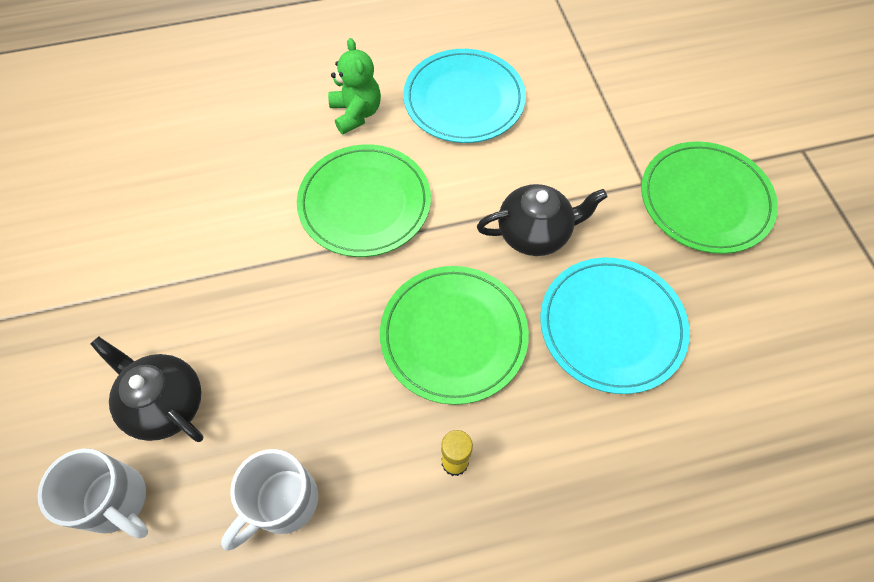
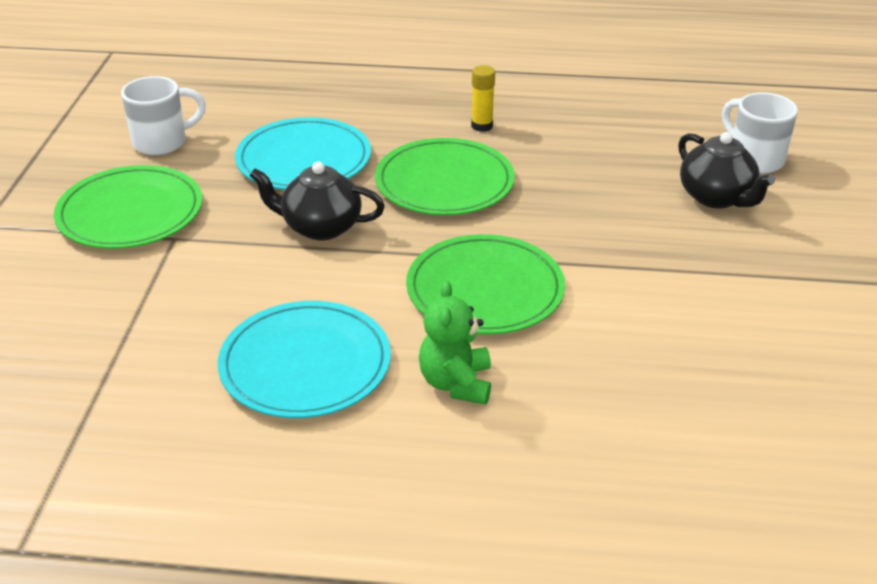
camera: 160 degrees left, 25 degrees down
(283, 502) = (621, 135): white mug -> white mug (162, 142)

